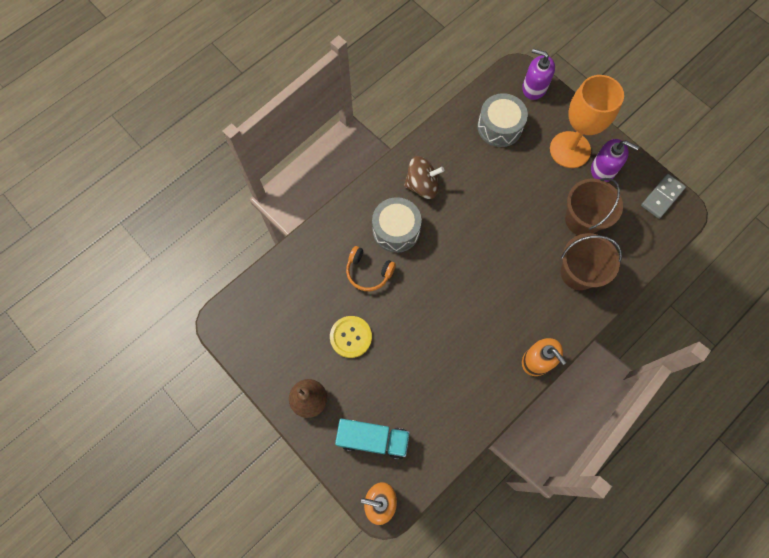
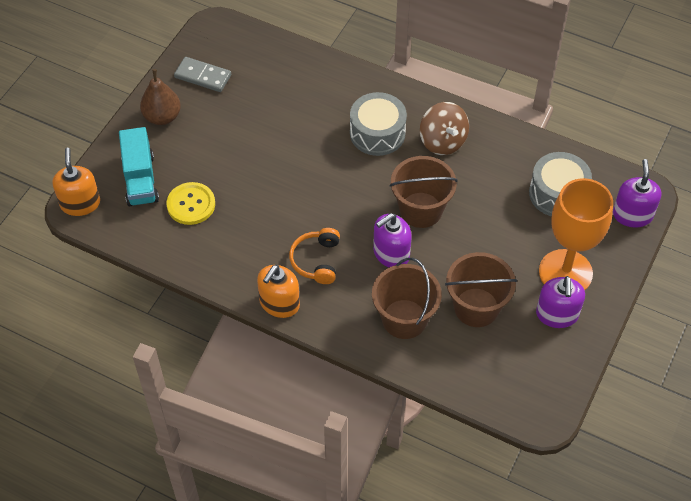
camera: 70 degrees right, 15 degrees down
(351, 337) = (240, 130): yellow button -> yellow button (191, 204)
(368, 272) = (318, 123): orange headphones -> orange headphones (316, 260)
(482, 225) = (421, 210): none -> brown bucket
(516, 261) = (391, 253): none -> purple soap dispenser
(662, 197) = (551, 388): grey domino -> grey domino (203, 76)

